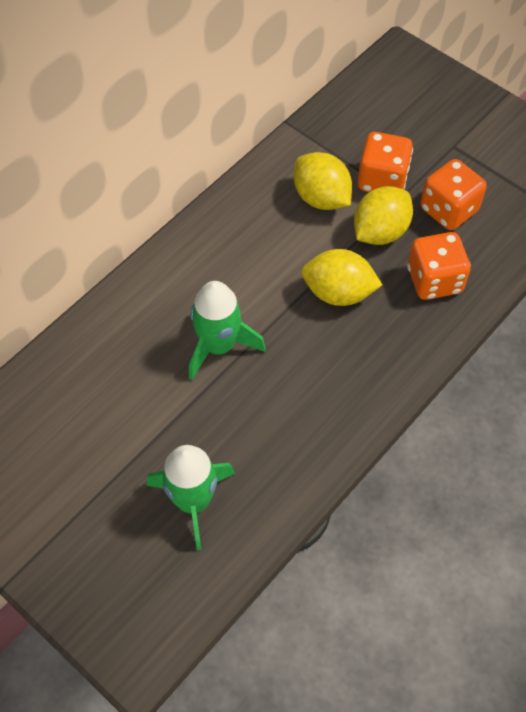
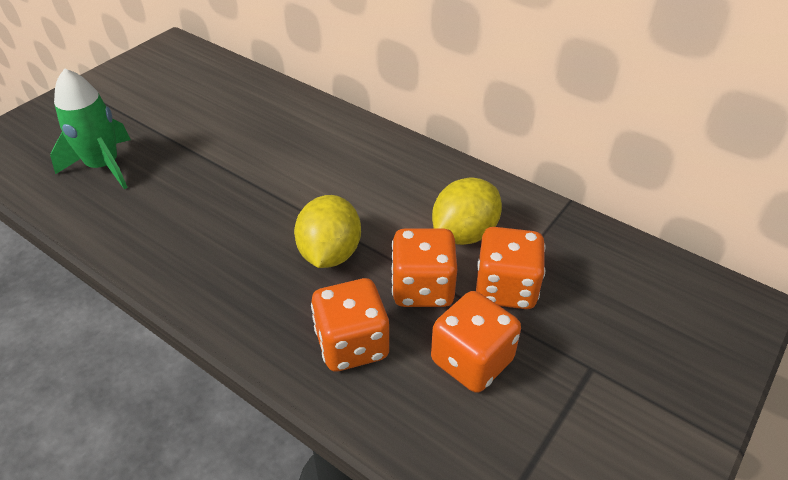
camera: 85 degrees right, 15 degrees down
(218, 346) = (265, 169): green rocket -> none
(380, 232) = (422, 288): yellow lemon -> orange dice

